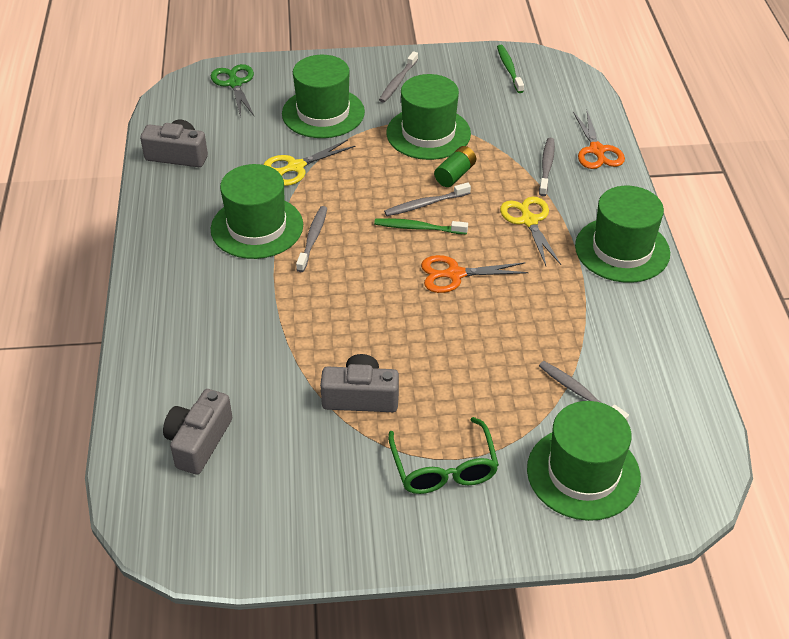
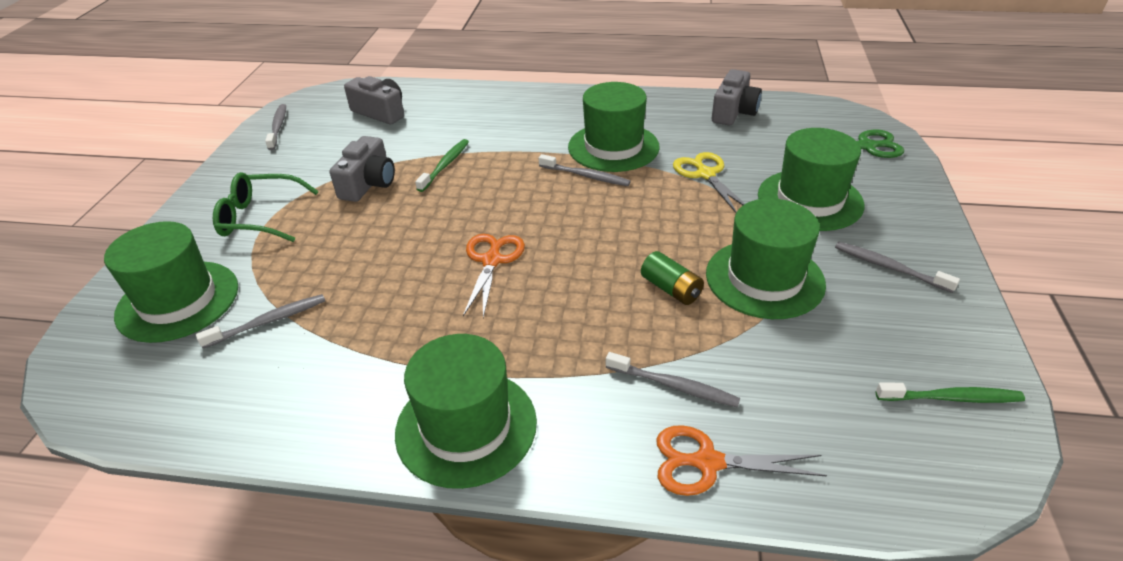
camera: 105 degrees right, 5 degrees down
(418, 228) = (578, 245): green toothbrush -> green toothbrush (445, 165)
(425, 204) = (619, 256): grey toothbrush -> grey toothbrush (278, 127)
(529, 221) = (560, 340): yellow scissors -> none

